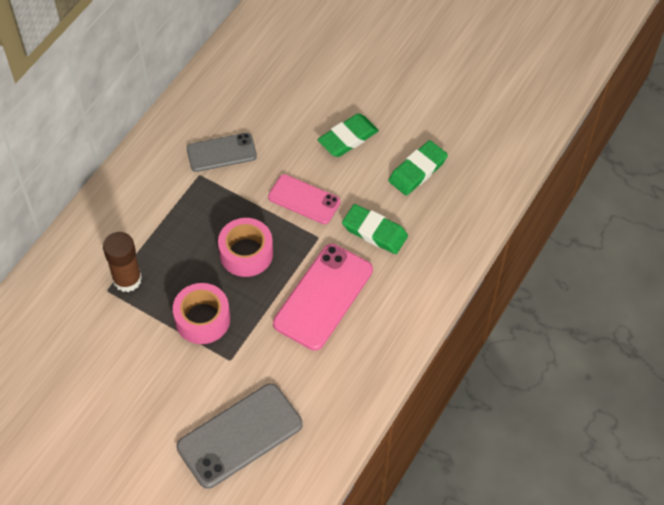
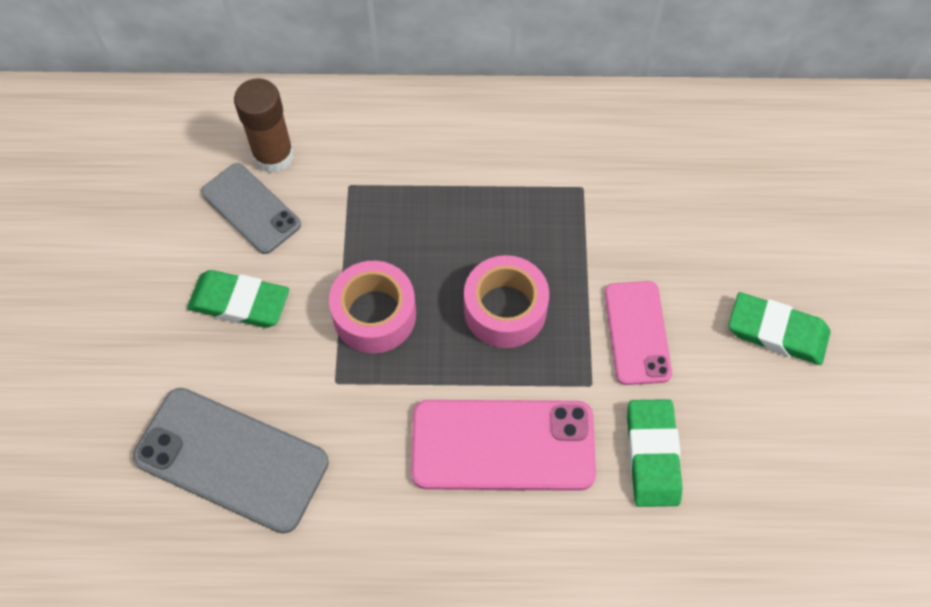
camera: 60 degrees right, 5 degrees up
(127, 279) = (377, 197): brown glue stick -> brown glue stick (273, 155)
(221, 152) = (634, 192): grey phone -> grey phone (251, 208)
(417, 171) = (797, 457): green eraser -> green eraser (239, 302)

